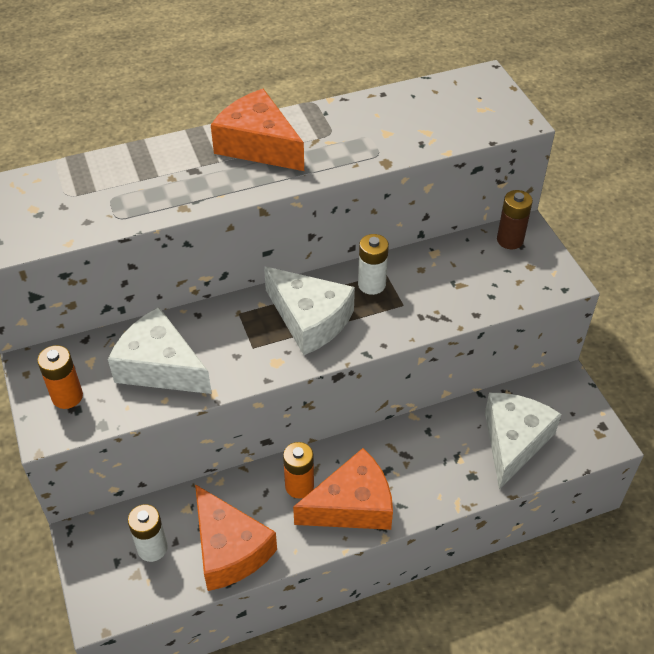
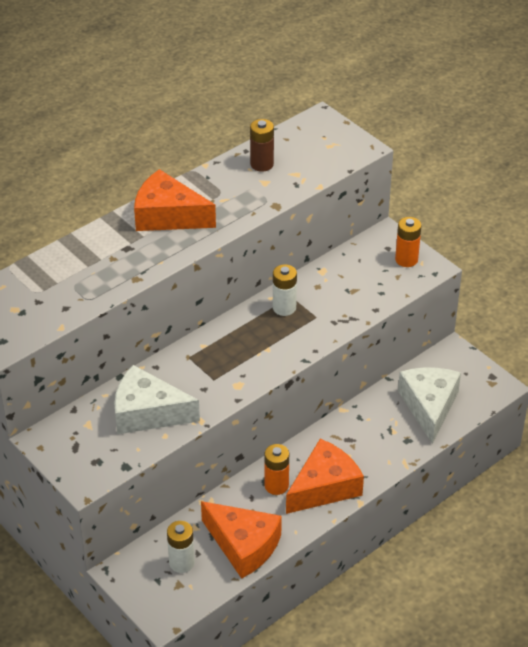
camera: 20 degrees left, 5 degrees down
(67, 396) = (85, 454): orange battery -> orange battery (406, 259)
(310, 319) = (248, 347): white cheese -> none
(510, 240) = (377, 246): brown battery -> brown battery (262, 164)

